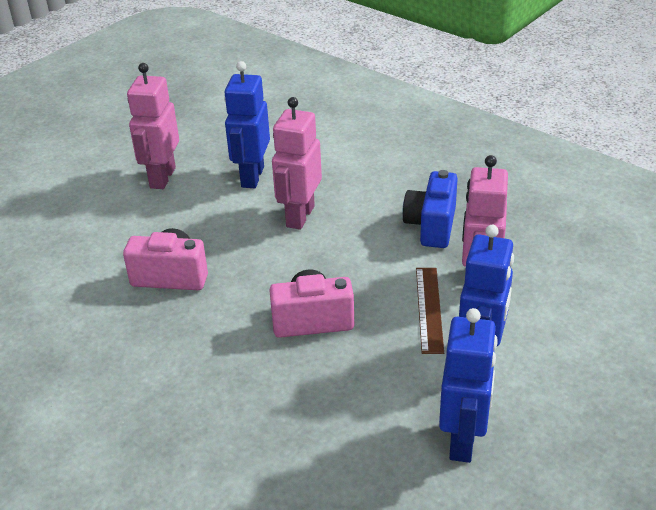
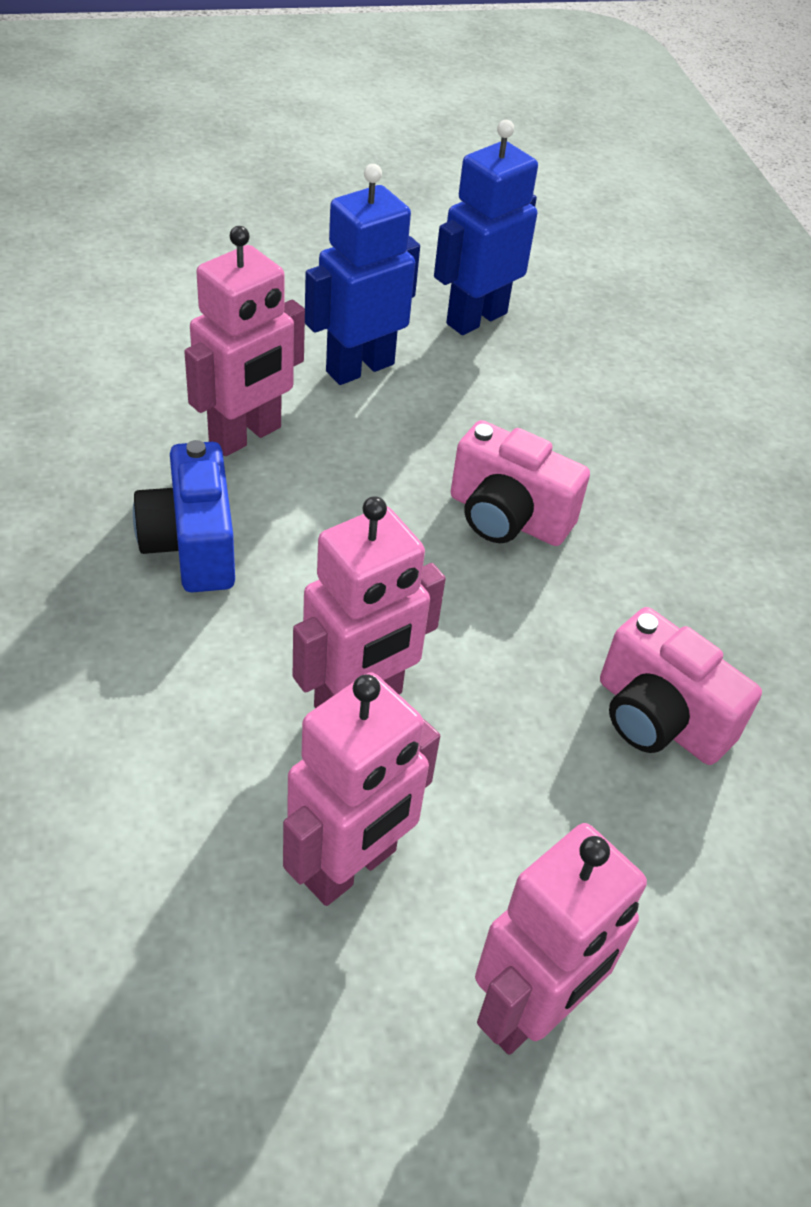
camera: 150 degrees left, 10 degrees up
(252, 177) = (351, 867): blue robot -> pink robot
(429, 309) = (350, 442): brown ruler -> none
(431, 226) = (192, 545): blue camera -> blue camera turned 120 degrees clockwise

